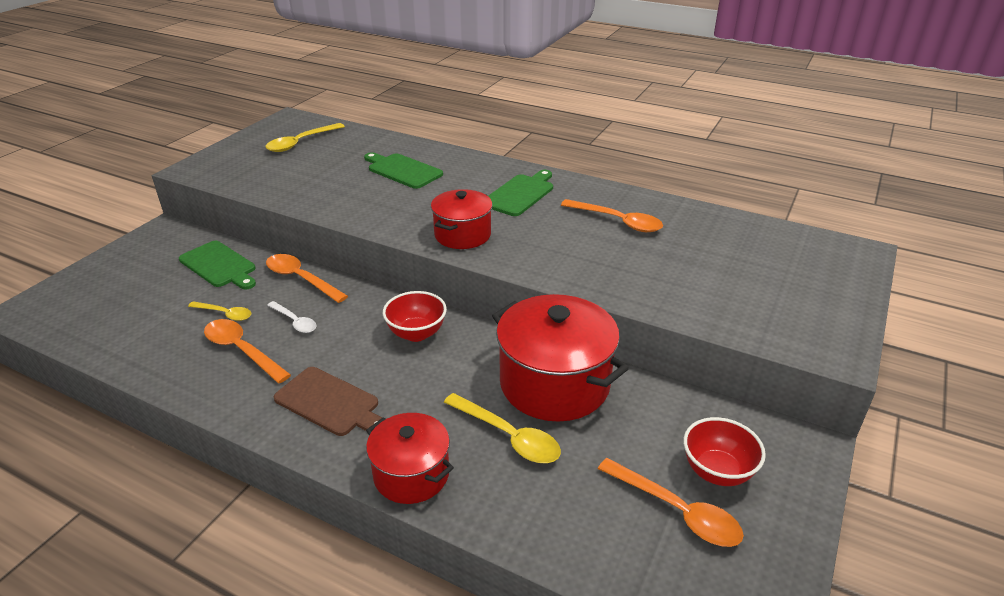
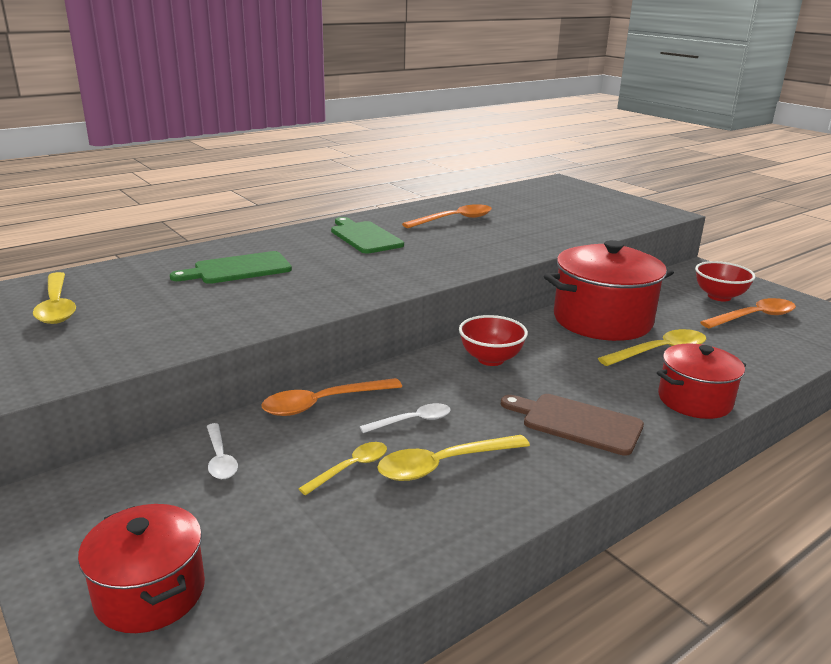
camera: 65 degrees left, 10 degrees down
(219, 266) = (220, 459): green cutting board -> white spoon
(242, 350) = (443, 465): orange spoon -> yellow spoon
(330, 403) = (576, 423): brown cutting board -> brown cutting board turned 120 degrees counterclockwise
(462, 235) = (414, 270): red pot -> red pot (150, 592)

